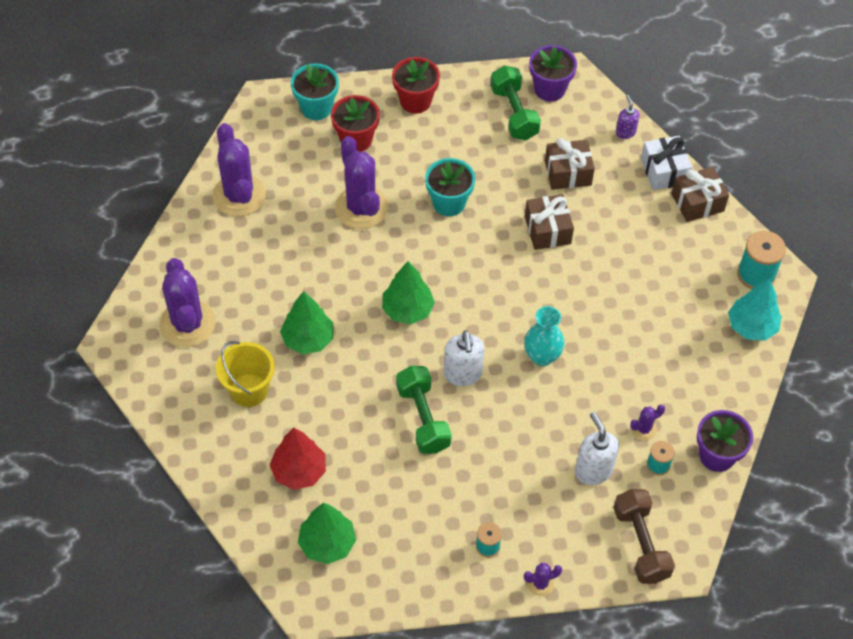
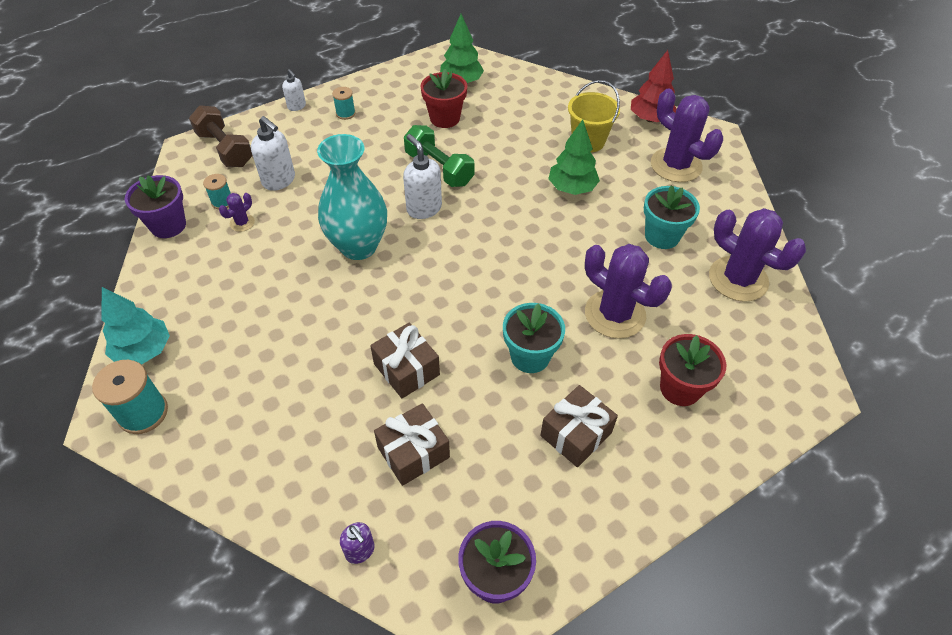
camera: 155 degrees right, 5 degrees down
(299, 471) = (510, 110): red tree -> red tree (650, 119)
(316, 108) = (755, 409): turquoise flower pot -> turquoise flower pot (662, 236)
(407, 310) = (504, 239): green tree -> none
(415, 101) = (654, 472): red flower pot -> red flower pot (445, 118)
(514, 113) = (523, 512): green dumbbell -> none
(540, 584) = (297, 106): purple cactus -> white soap dispenser
(542, 356) = (358, 246): turquoise vase -> turquoise vase, size x1.63
(664, 171) = (289, 510): white gift -> none
(697, 202) = (233, 481): brown gift -> brown gift (576, 434)

